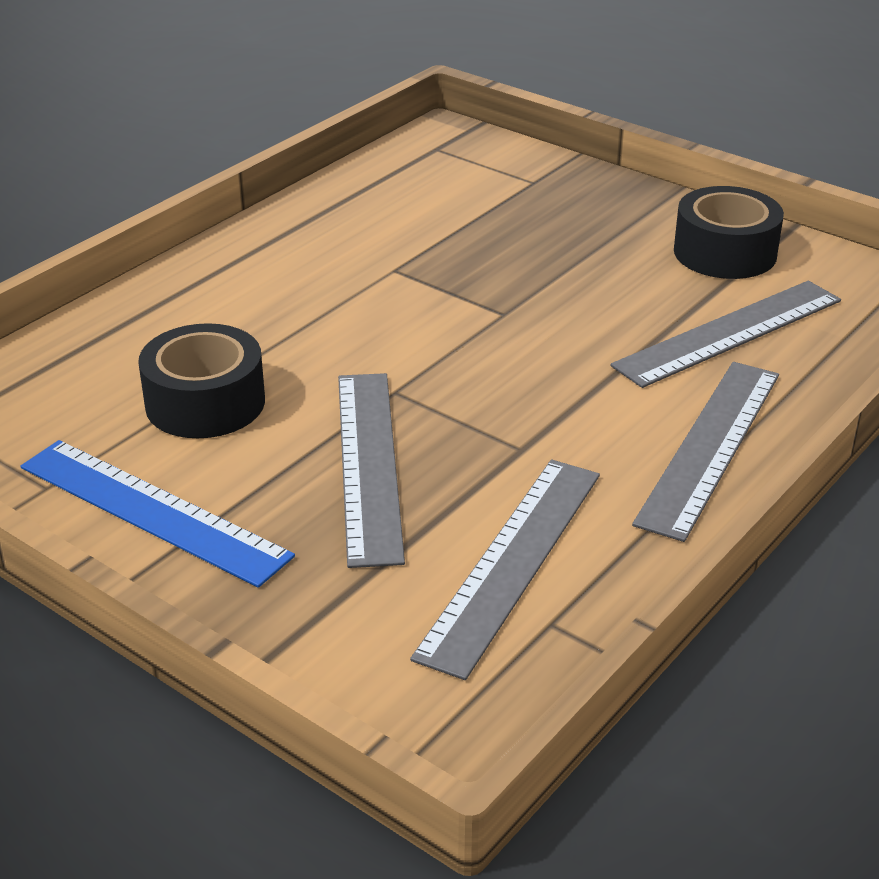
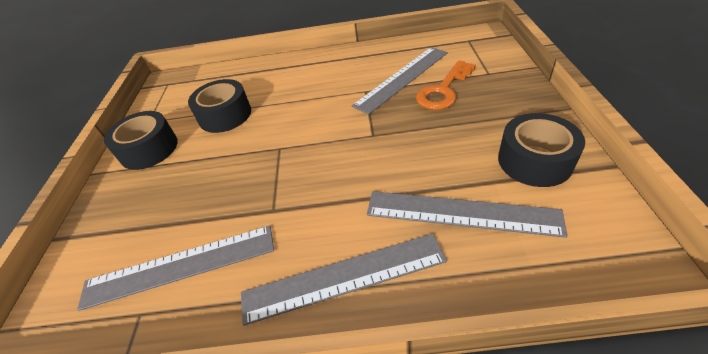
camera: 55 degrees right, 10 degrees up
(152, 511) = (149, 149): blue ruler -> black tape
(369, 464) = (220, 176): grey ruler -> grey ruler (402, 78)
(509, 224) = (443, 90): none -> orange key

